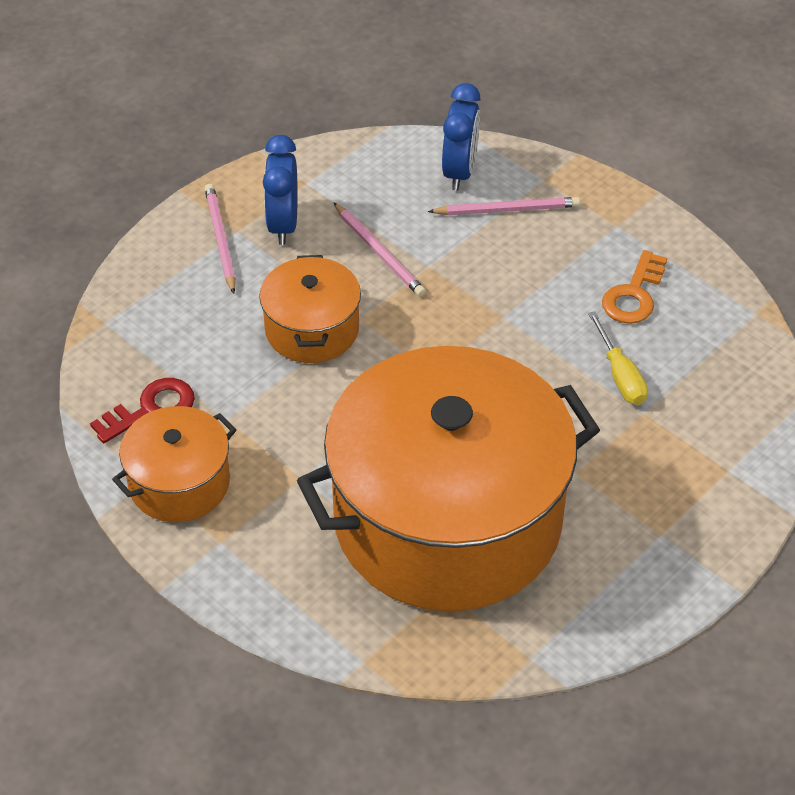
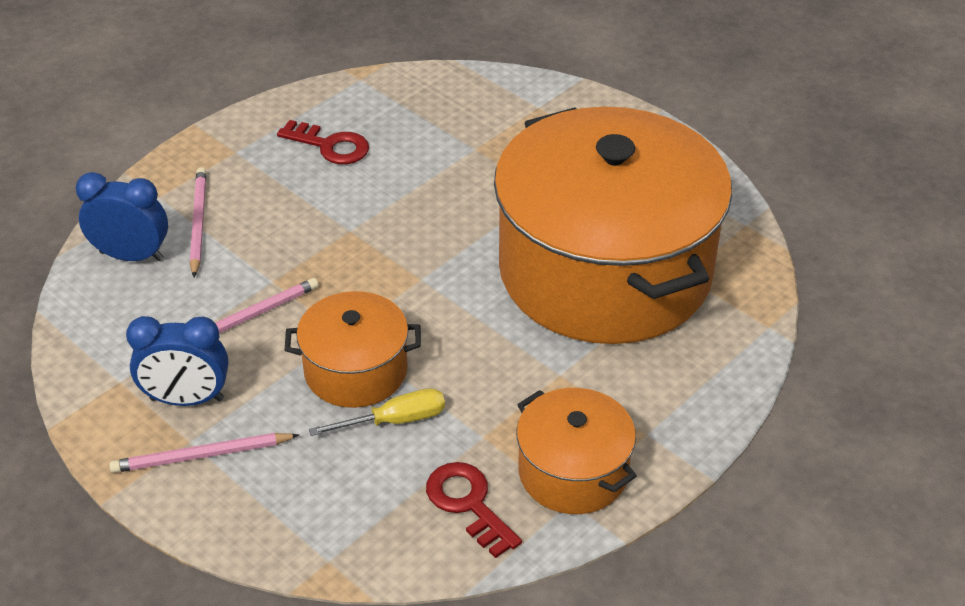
camera: 90 degrees left, 5 degrees down
(620, 375) = (431, 159): yellow screwdriver -> yellow screwdriver (395, 420)
(634, 295) = (330, 146): orange key -> red key

